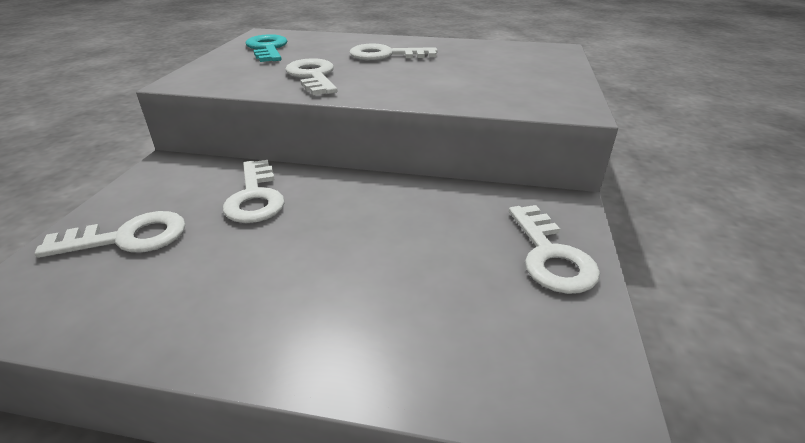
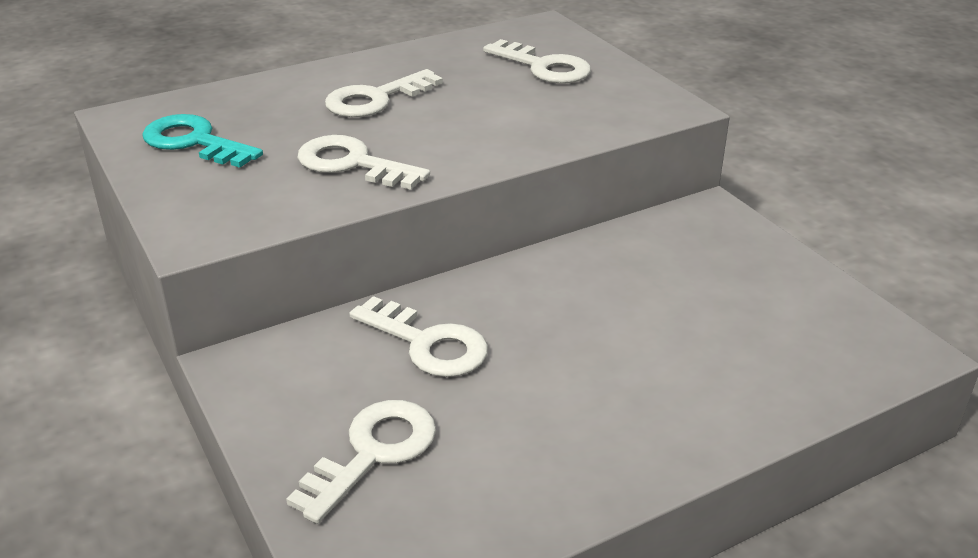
camera: 40 degrees left, 0 degrees up
(550, 256) = (758, 263): white key -> white key (544, 67)

